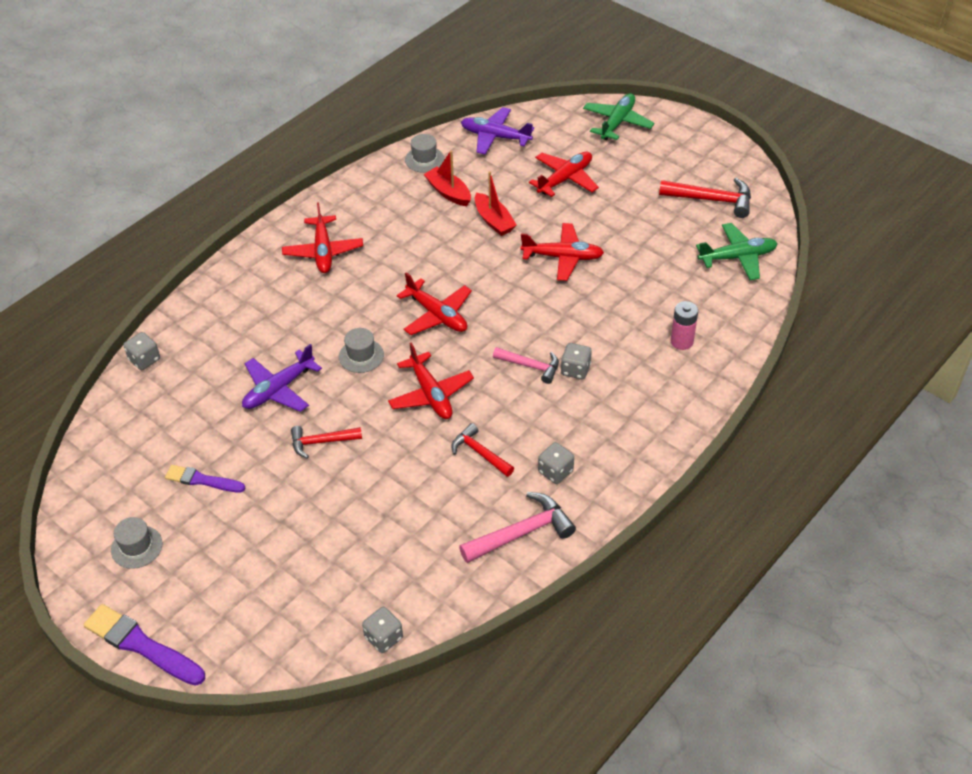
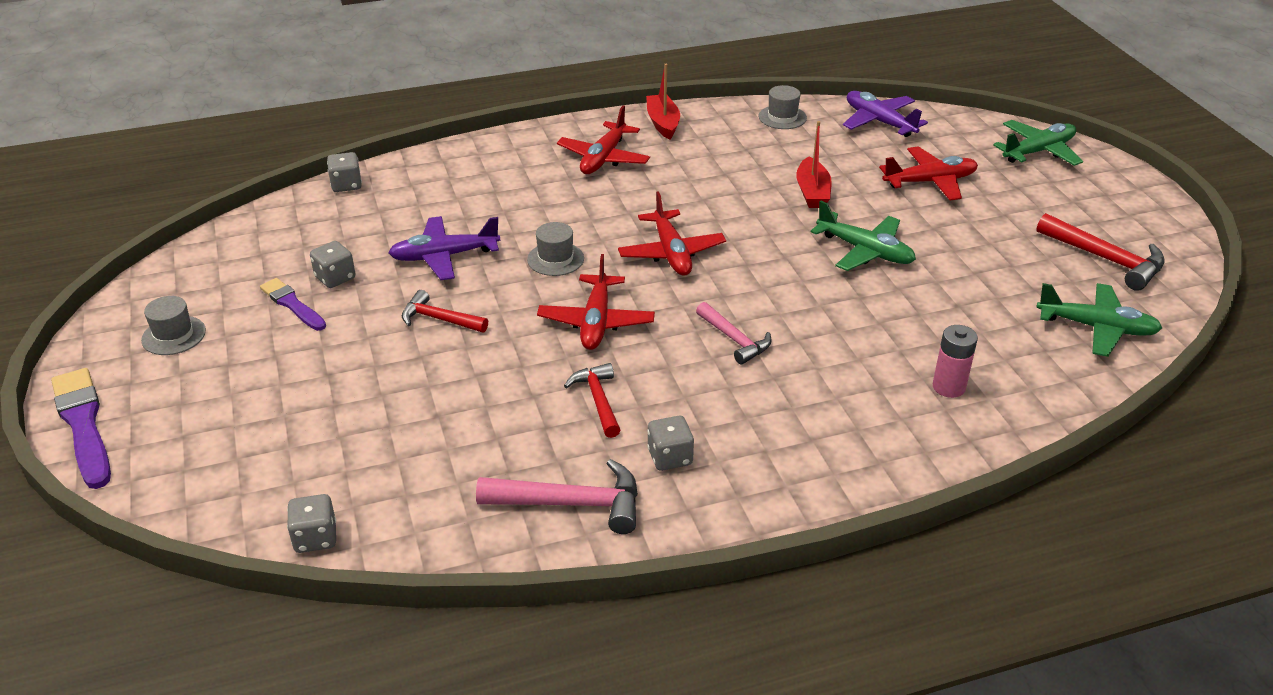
camera: 30 degrees right, 10 degrees down
(448, 192) = (783, 152): red boat -> red boat (663, 123)
(563, 257) = (865, 251): red plane -> green plane
(575, 370) = (786, 364): grey dice -> grey dice (335, 278)

